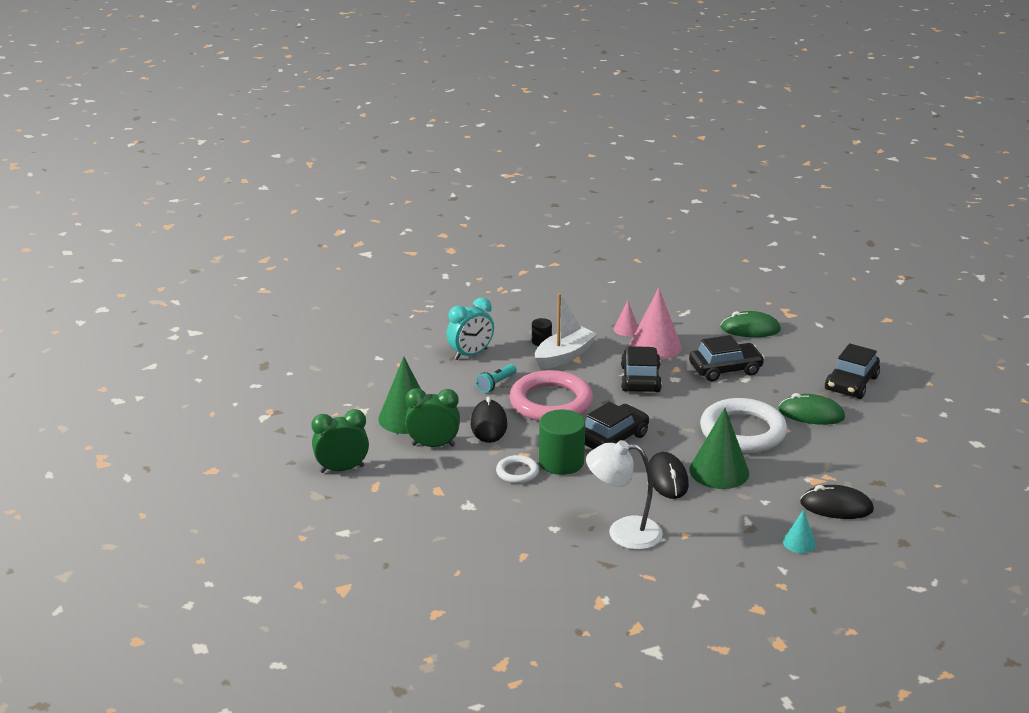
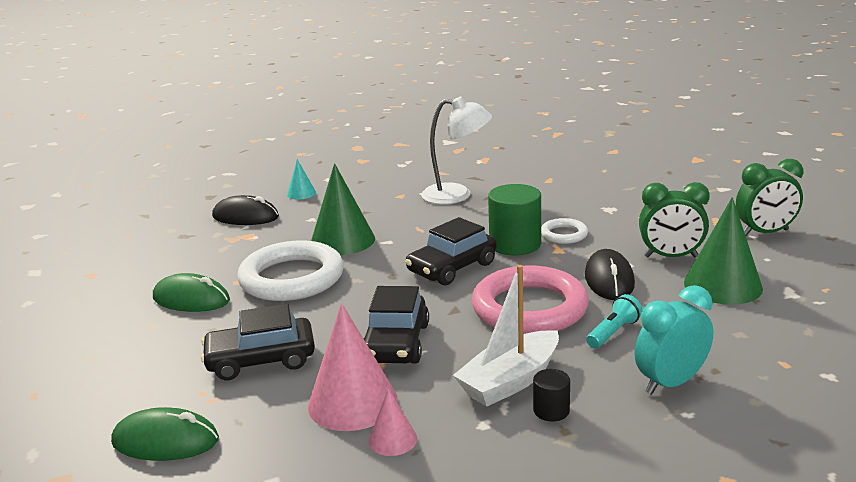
camera: 175 degrees left, 5 degrees down
(667, 479) = (401, 233): black mouse -> none
(851, 383) = (97, 340): black car -> none

